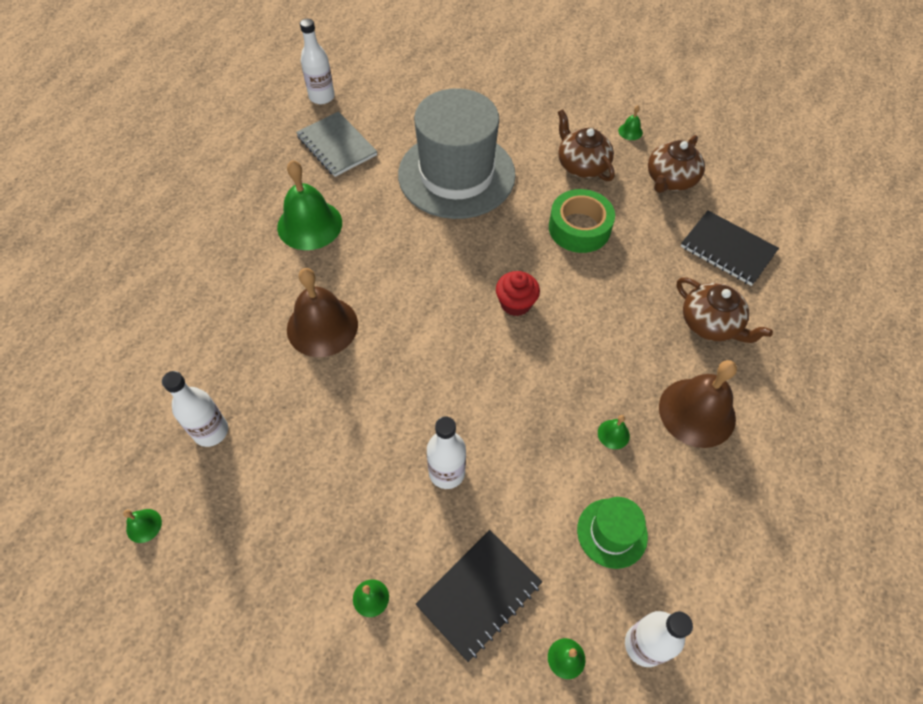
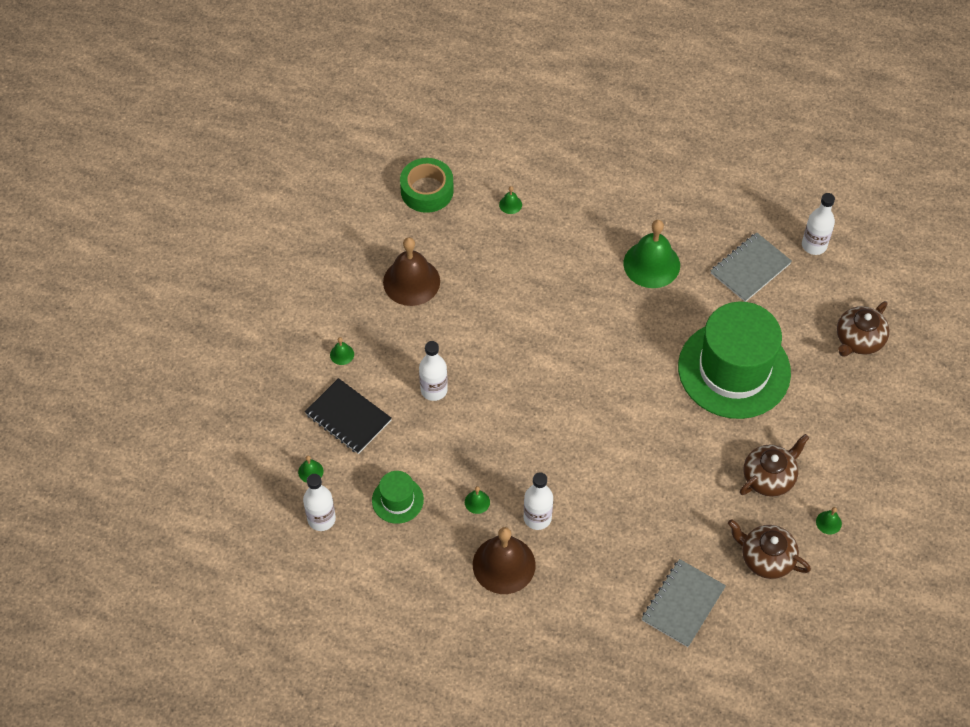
camera: 85 degrees right, 0 degrees up
(144, 525) = (379, 218): green bell -> green bell (510, 204)
(211, 431) = (450, 239): white bottle -> white bottle (537, 518)
(322, 326) = (549, 291): brown bell -> brown bell (411, 281)
(456, 174) = (734, 370): grey hat -> green hat
(515, 303) = (592, 427): red cupcake -> none
(579, 228) = (686, 475): green tape -> green tape (427, 191)
(710, 324) = (594, 582): brown teapot -> brown teapot (858, 340)
(727, 249) = (683, 604): black notebook -> grey notebook

